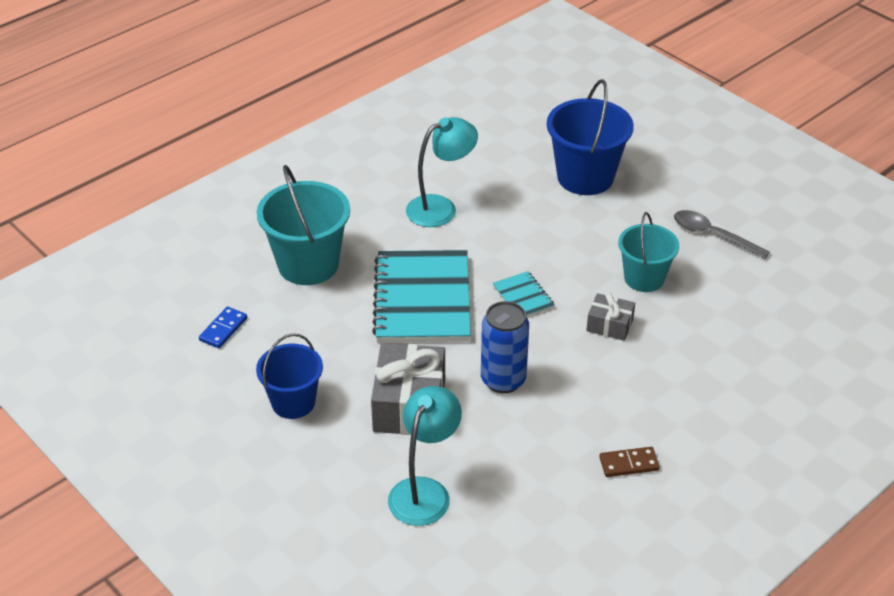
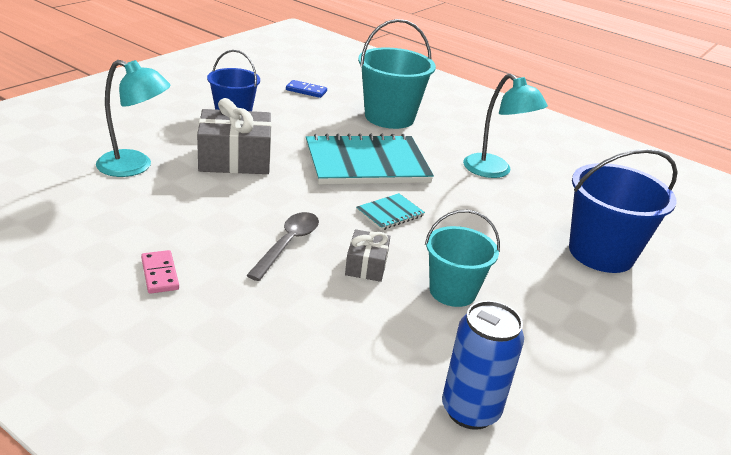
camera: 75 degrees right, 10 degrees down
(503, 380) = (272, 202): blue can -> blue can (470, 410)
(629, 464) = (160, 274): brown domino -> pink domino
(712, 235) = (562, 350): grey spoon -> grey spoon (288, 244)

